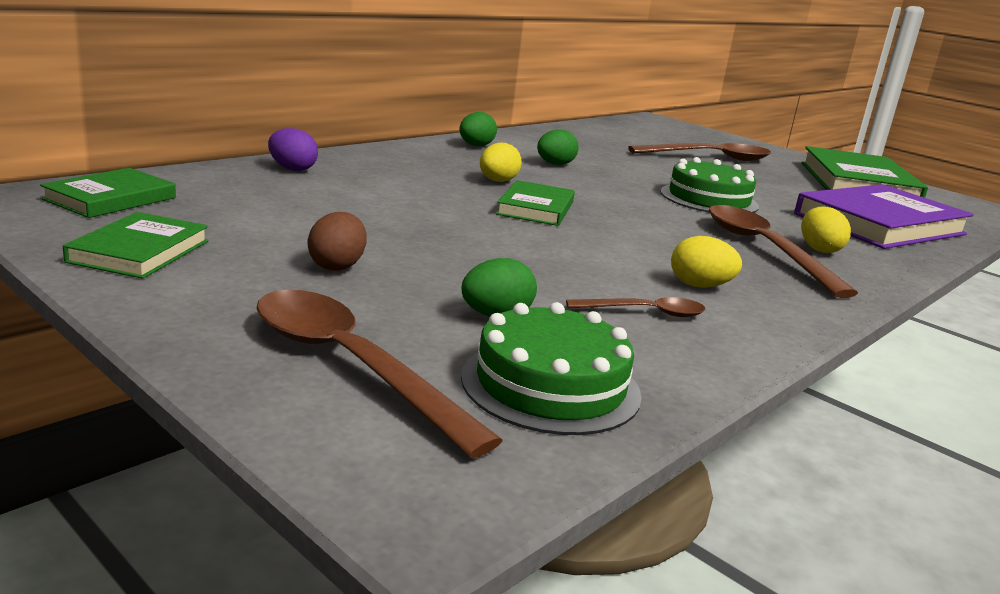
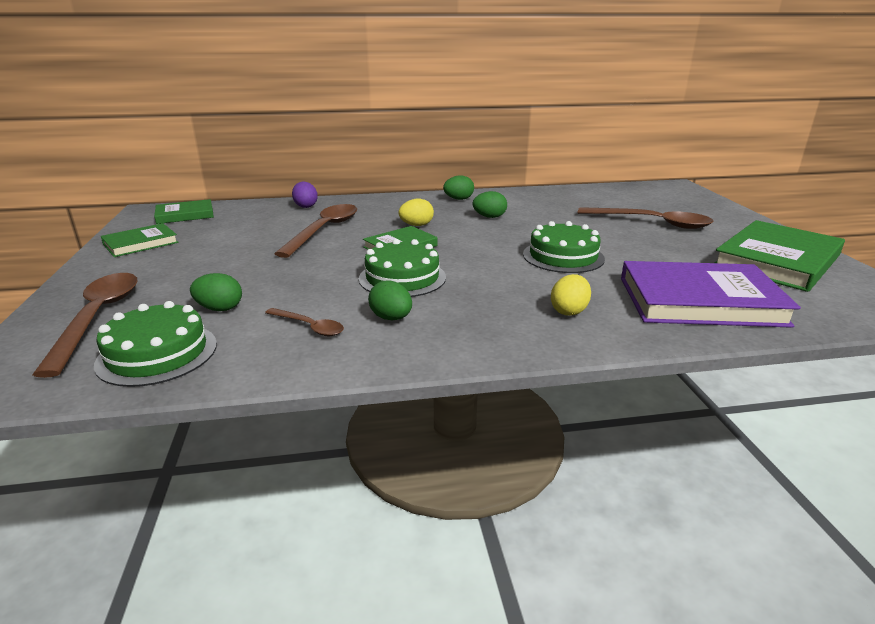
camera: 40 degrees right, 5 degrees up
(337, 266) = (206, 265): brown egg -> none
(616, 242) = (402, 278): none -> green cake
(699, 286) = (391, 318): yellow egg -> green egg
(764, 249) = (514, 302): brown spoon -> brown spoon (324, 230)

